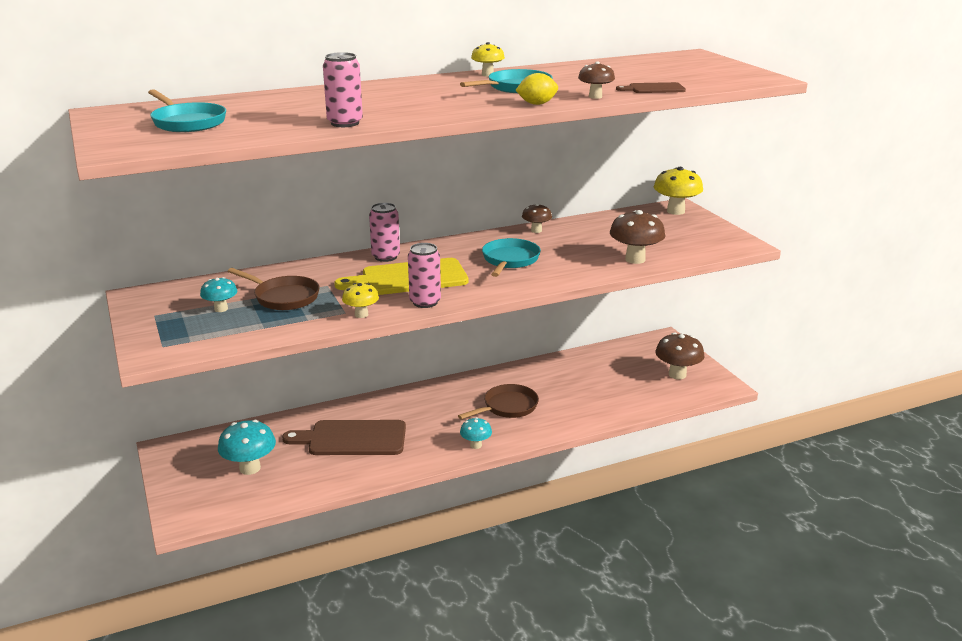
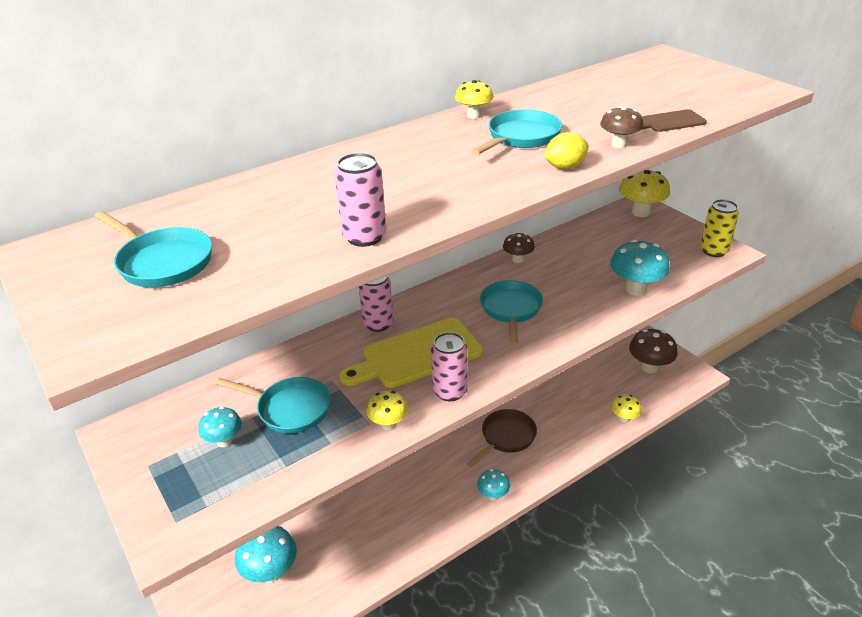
camera: 10 degrees left, 10 degrees up
(283, 297) = (290, 409): brown pan -> turquoise pan
(352, 438) = (365, 509): brown cutting board -> none
(632, 408) = (624, 418): none -> yellow mushroom
(635, 259) = (635, 289): brown mushroom -> turquoise mushroom
(729, 242) = (714, 251): none -> yellow can

